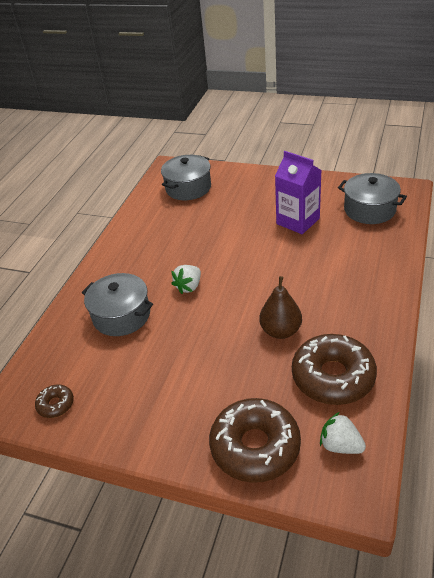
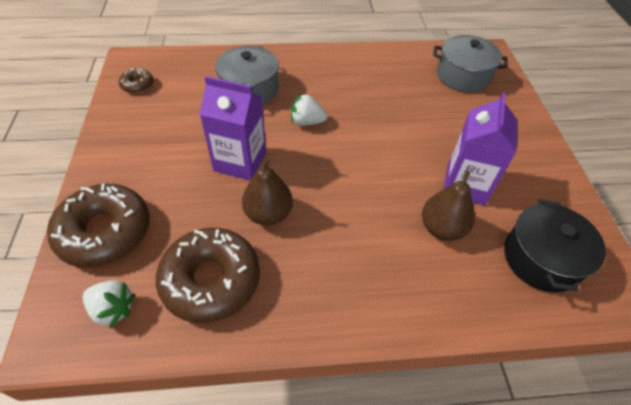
camera: 60 degrees right, 10 degrees up
(213, 338) = (240, 161): none -> purple carton
(331, 243) = (442, 228): none -> brown pear
(340, 445) = (113, 309): white strawberry -> white strawberry turned 105 degrees clockwise
(369, 210) = (541, 259): grey pot -> black pot

